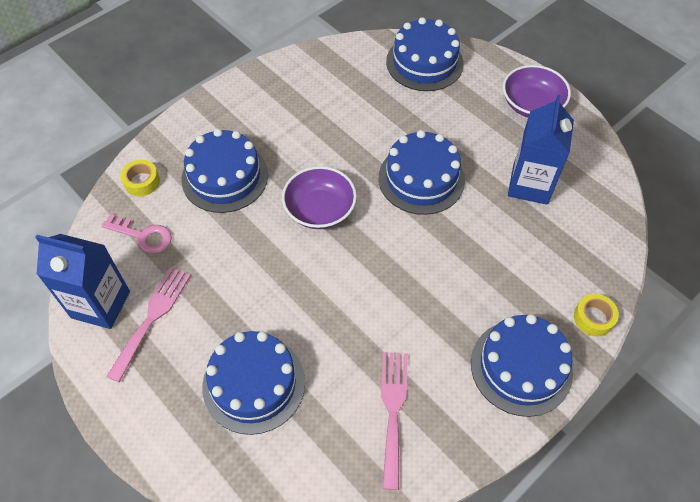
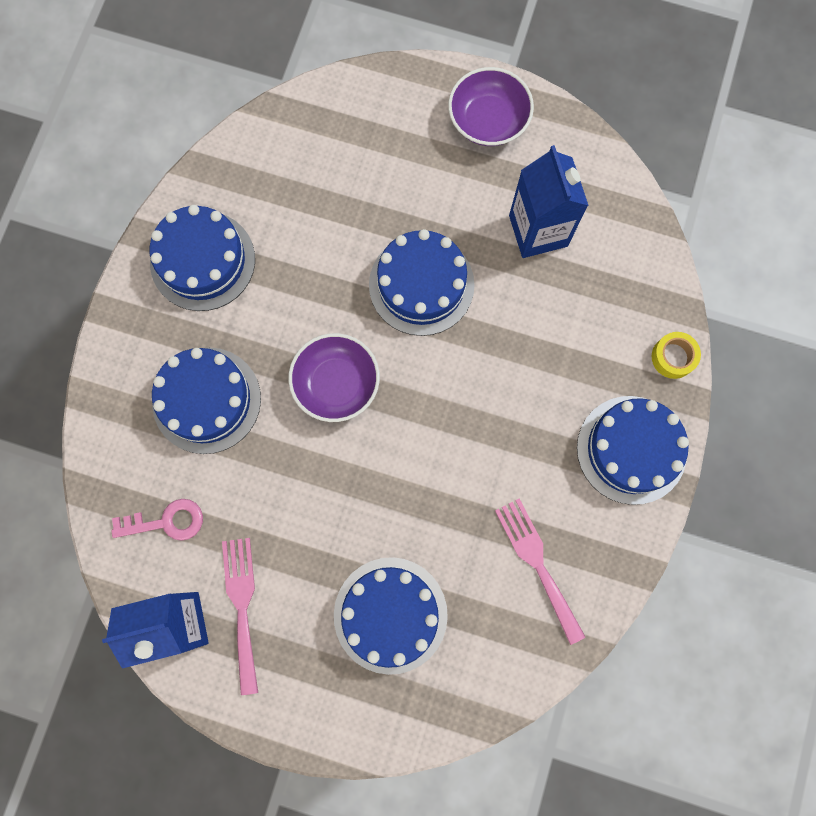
camera: 30 degrees left, 20 degrees up
(142, 182) = (117, 458): yellow tape -> none
(424, 62) = (338, 121): blue cake -> blue cake (202, 261)

